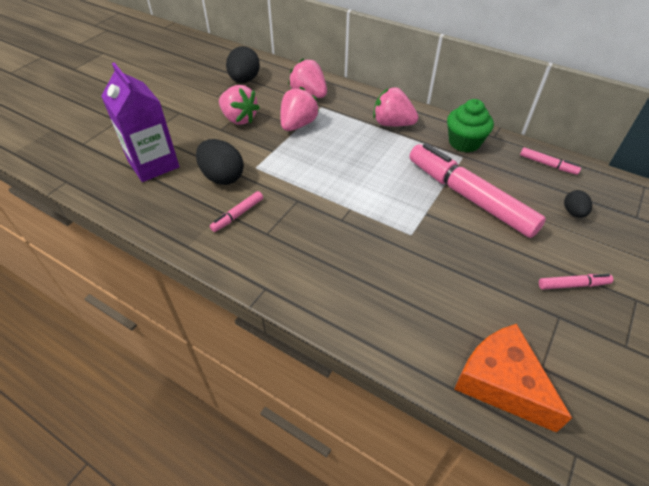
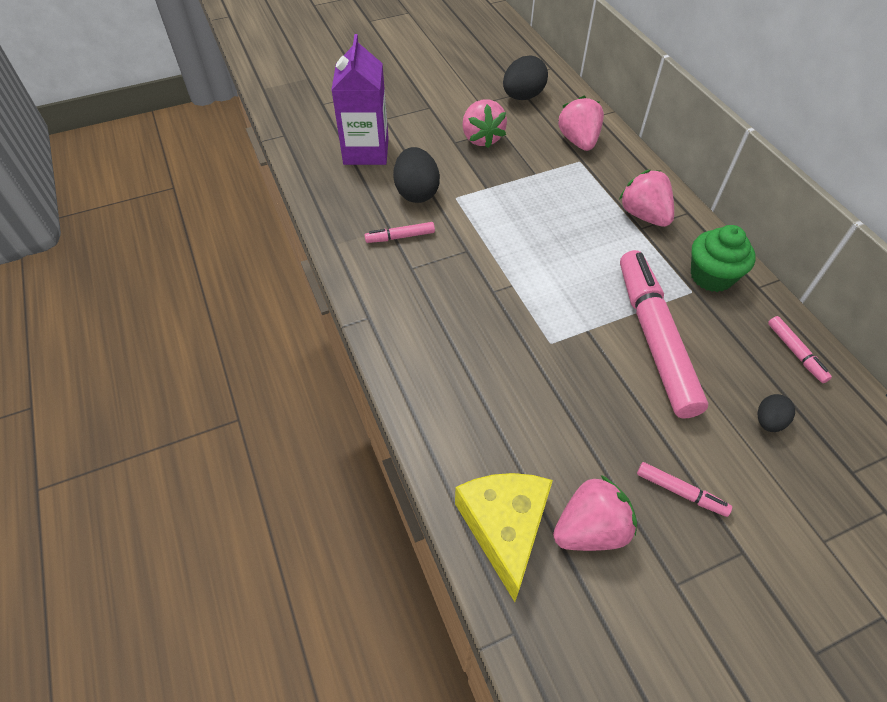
camera: 35 degrees right, 5 degrees up
(298, 125) = (536, 171): pink strawberry -> pink strawberry (590, 529)
(501, 383) = (504, 528): orange cheese -> yellow cheese

